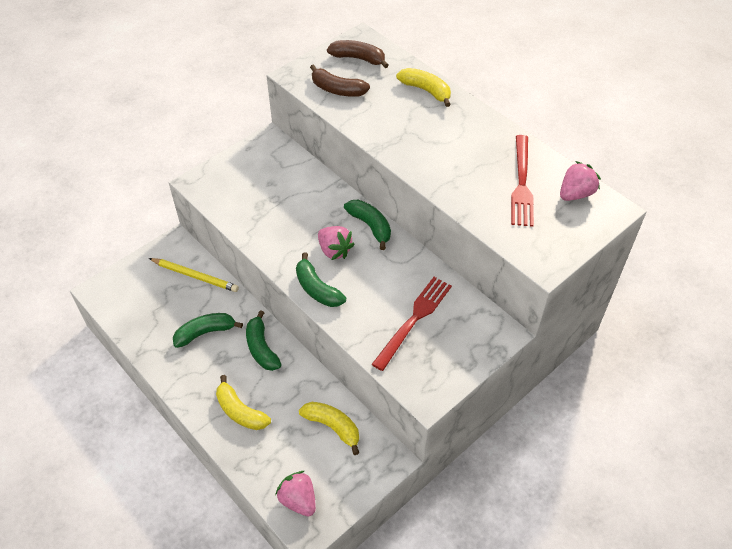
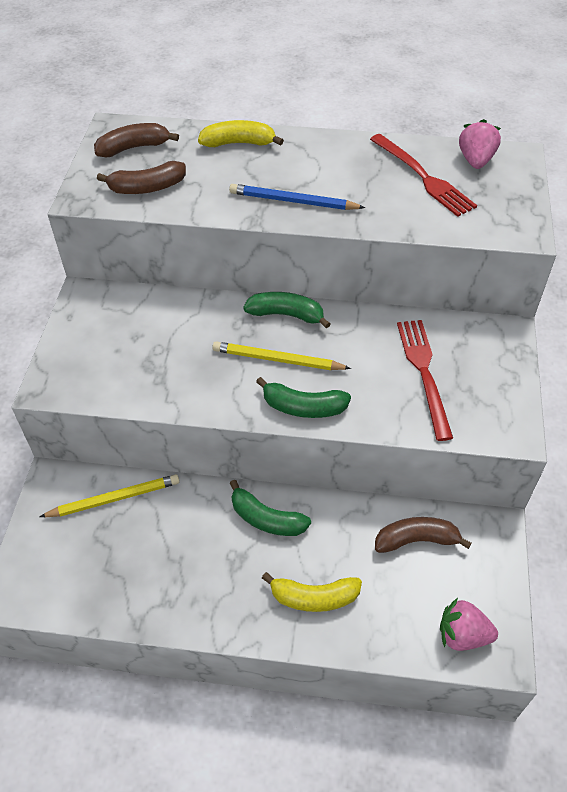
camera: 40 degrees left, 0 degrees up
(205, 332) = (190, 548): green banana -> none
(333, 427) = (416, 540): yellow banana -> brown banana
(334, 250) = (278, 359): pink strawberry -> yellow pencil
(415, 149) = (293, 201): none -> blue pencil

